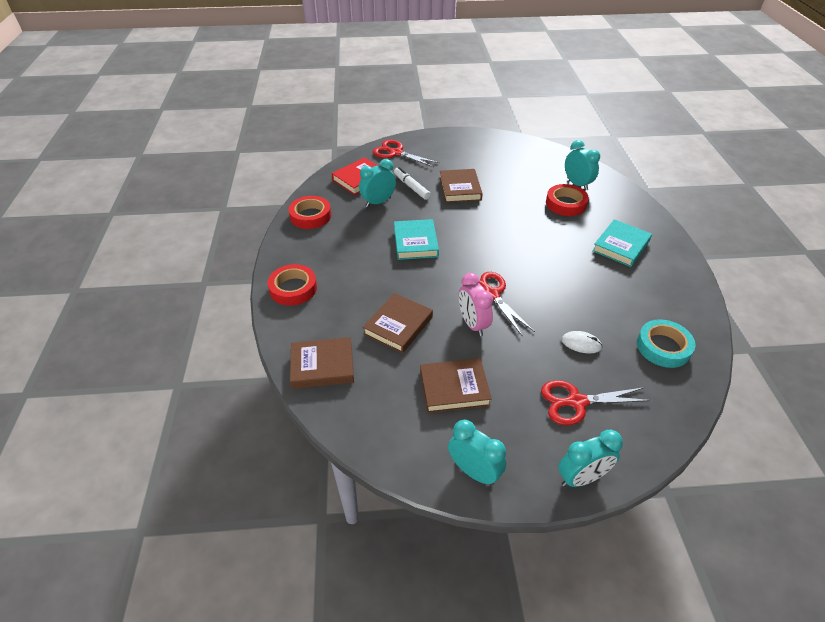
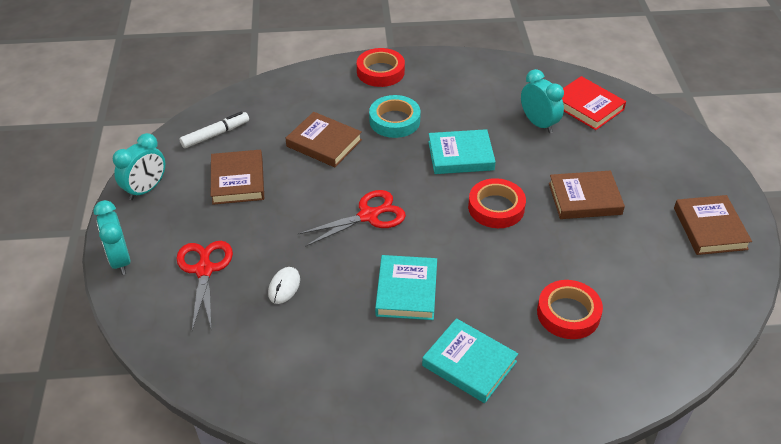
camera: 90 degrees right, 0 degrees up
(310, 216) = (502, 73): red tape -> red tape (496, 208)
(322, 366) = (277, 97): brown book -> brown book (710, 228)
(396, 153) = (662, 137): red scissors -> none
(411, 187) = (579, 152): white marker -> white marker (215, 134)
(473, 324) = (322, 198): pink clock -> none
(566, 273) = (406, 291): none -> turquoise book
(577, 184) = (628, 337): turquoise clock -> none
(663, 347) = (270, 366): turquoise tape -> turquoise tape (394, 121)

